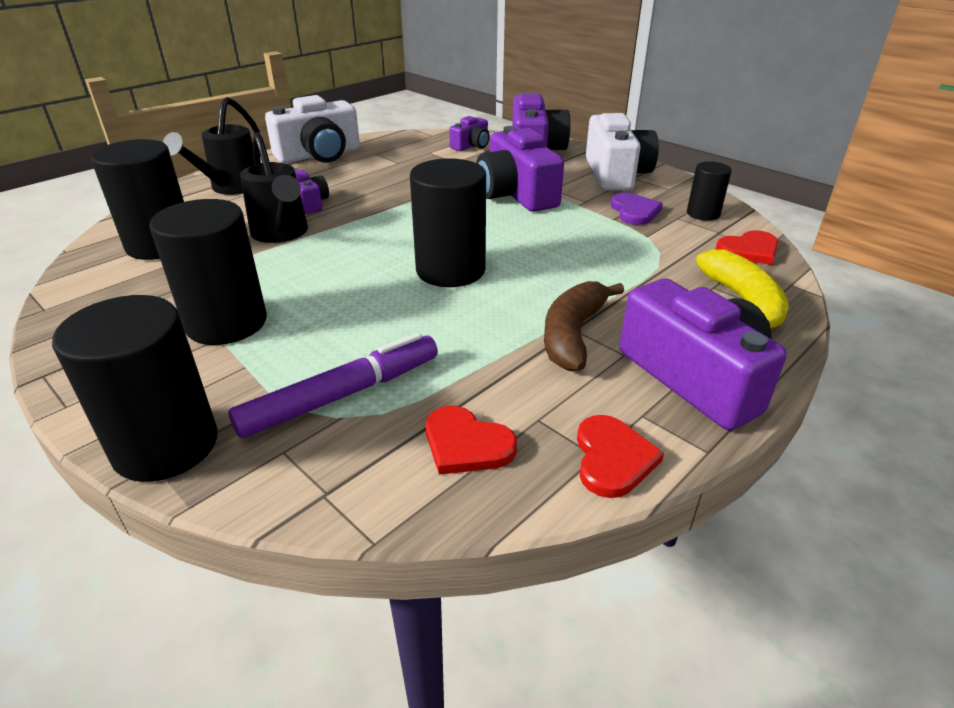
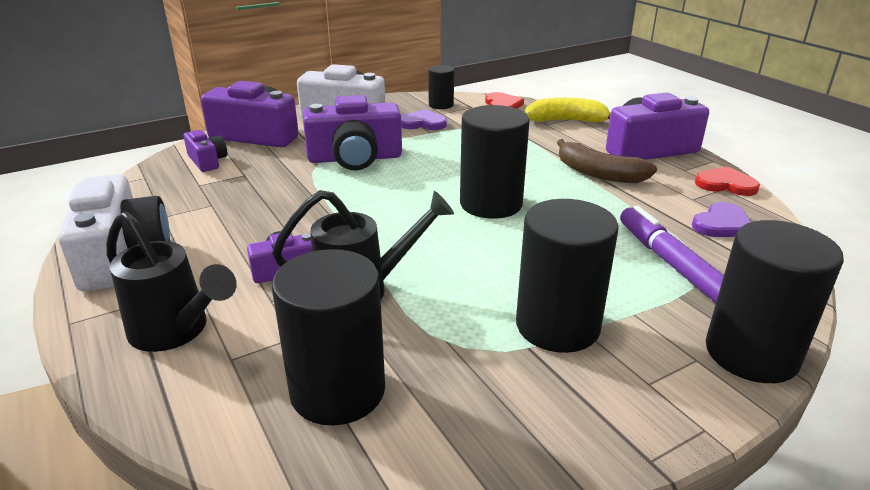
camera: 75 degrees left, 5 degrees down
(466, 444) = (722, 224): red heart -> purple heart

